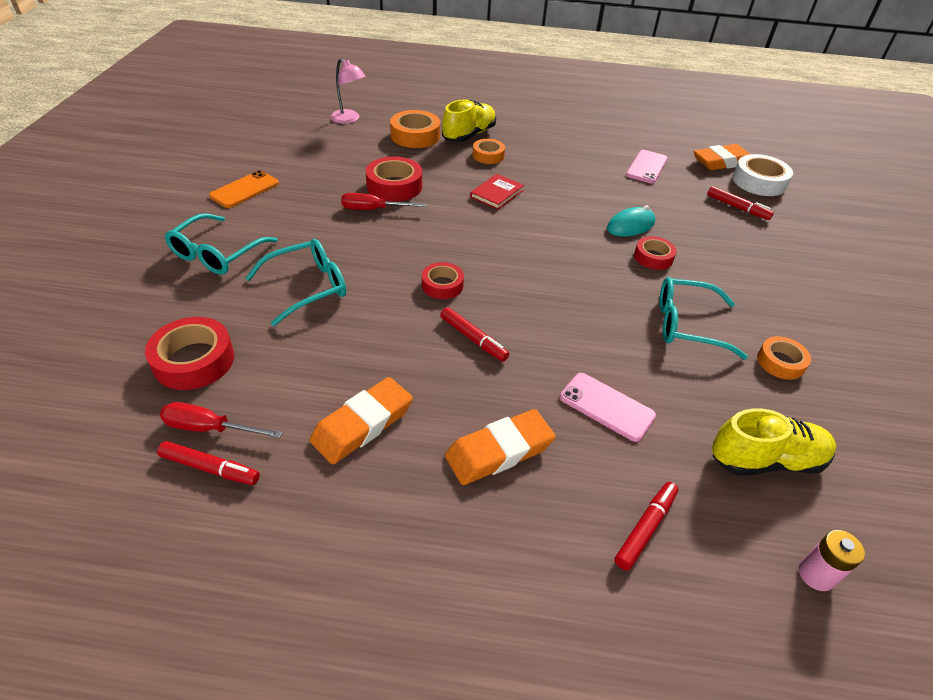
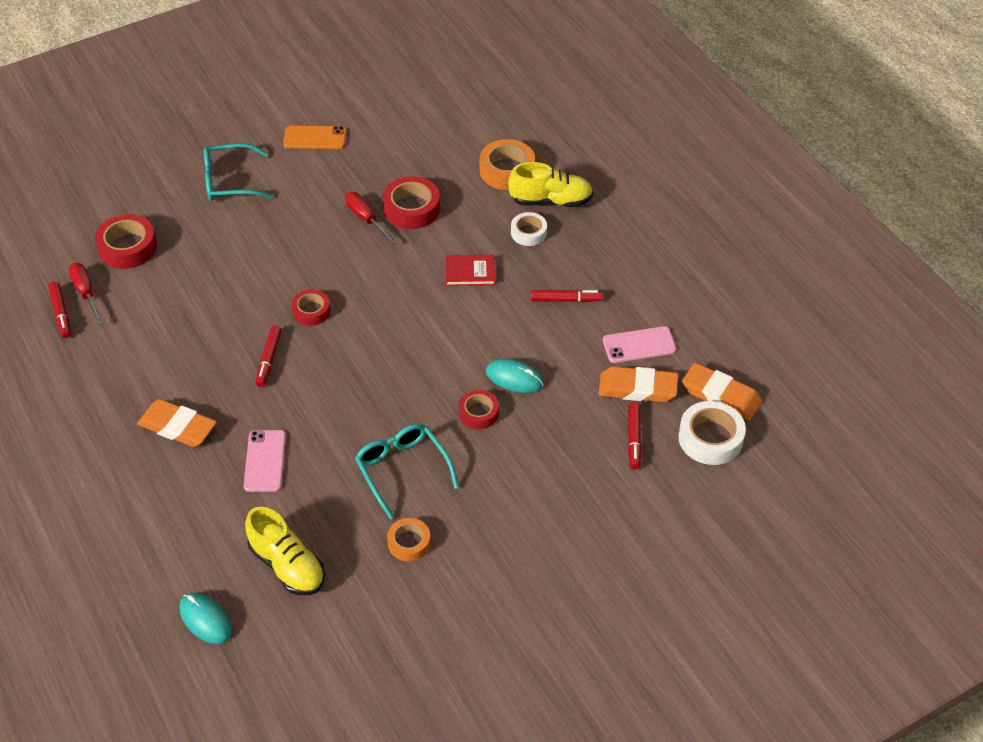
camera: 55 degrees right, 5 degrees up
(307, 287) = (240, 247): turquoise glasses -> none
(349, 119) = (485, 116): pink lamp -> none
(363, 424) = (145, 354): orange eraser -> orange eraser (637, 388)
(488, 155) = (528, 233): orange tape -> white tape
(645, 528) = (175, 524): red marker -> red marker (566, 300)
(816, 574) = (205, 620): pink battery -> turquoise mouse

